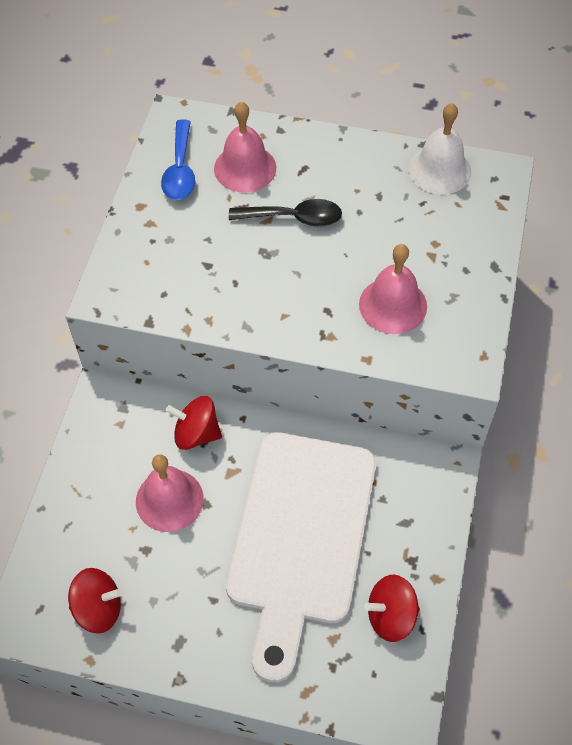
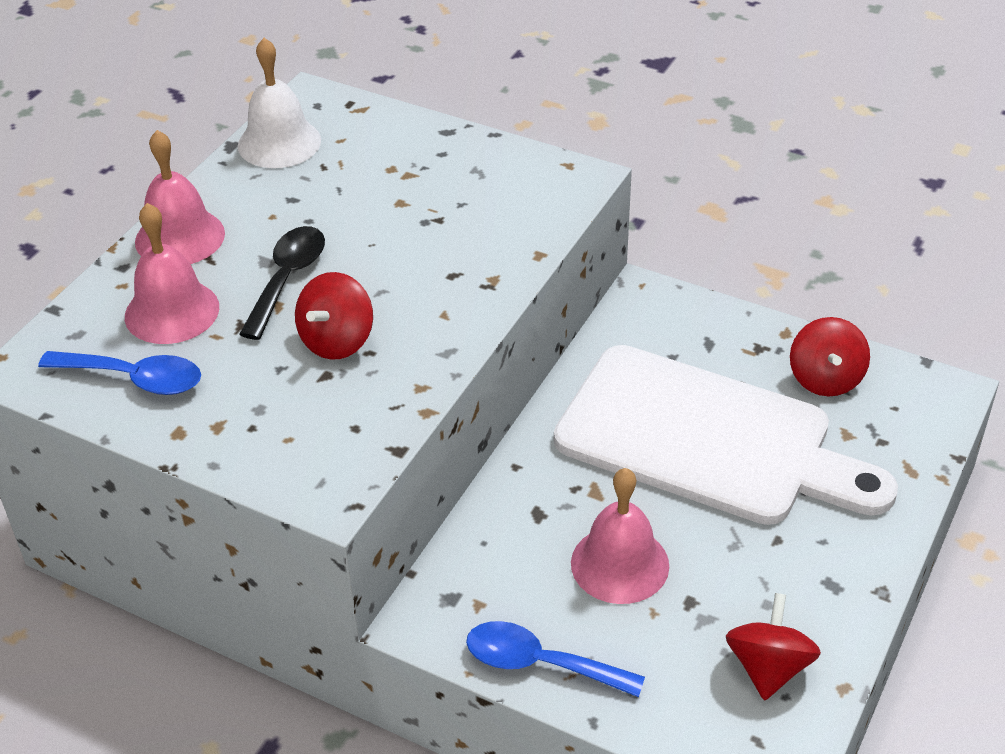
camera: 75 degrees left, 15 degrees down
(80, 469) = (540, 663): none -> blue spoon
(196, 433) = (524, 519): red spinning top -> red spinning top (337, 341)
(393, 305) = (468, 219): pink bell -> pink bell (180, 237)

